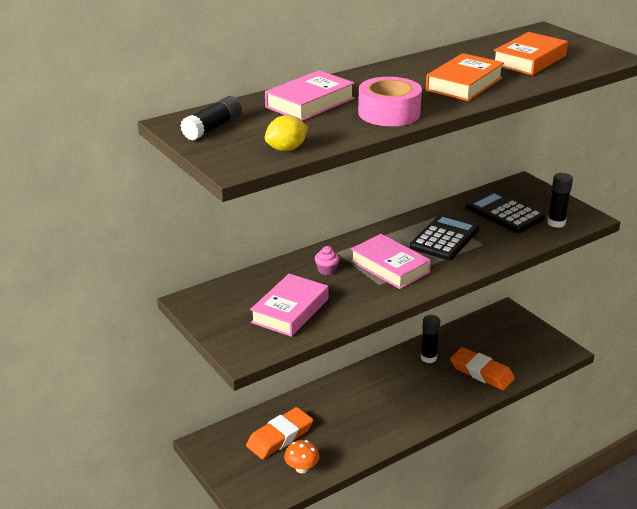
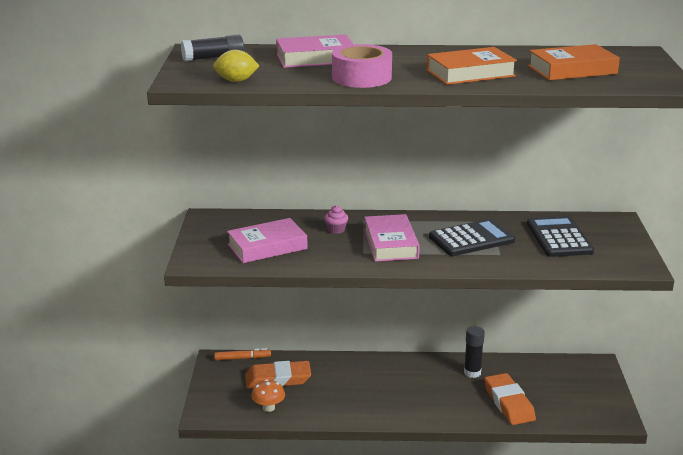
camera: 35 degrees right, 5 degrees down
(225, 431) = (242, 358): none -> orange marker
(556, 223) = (600, 260): black glue stick -> none

